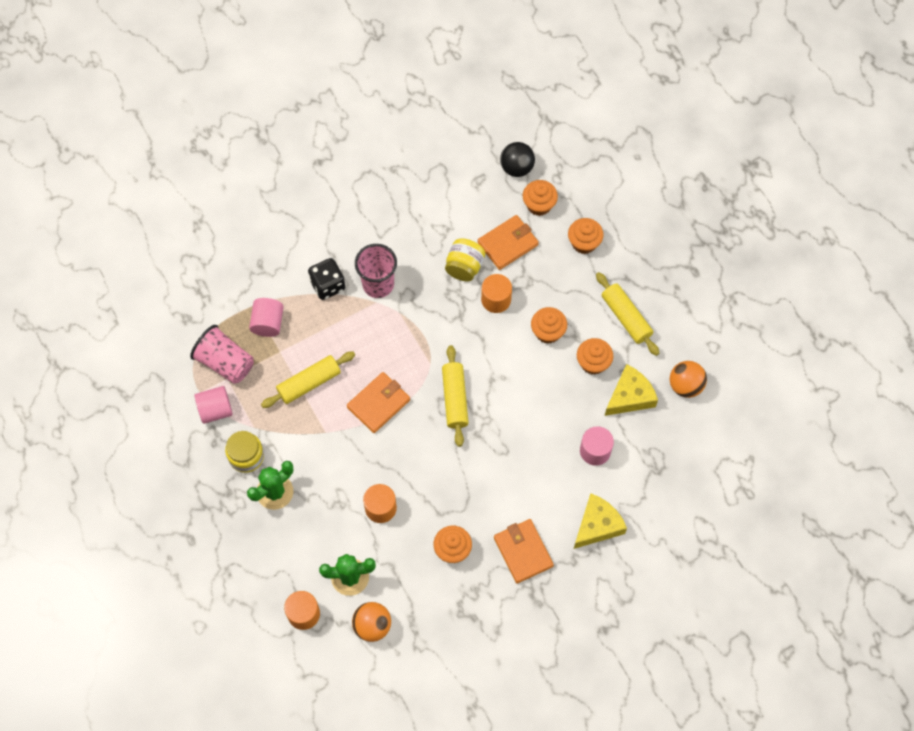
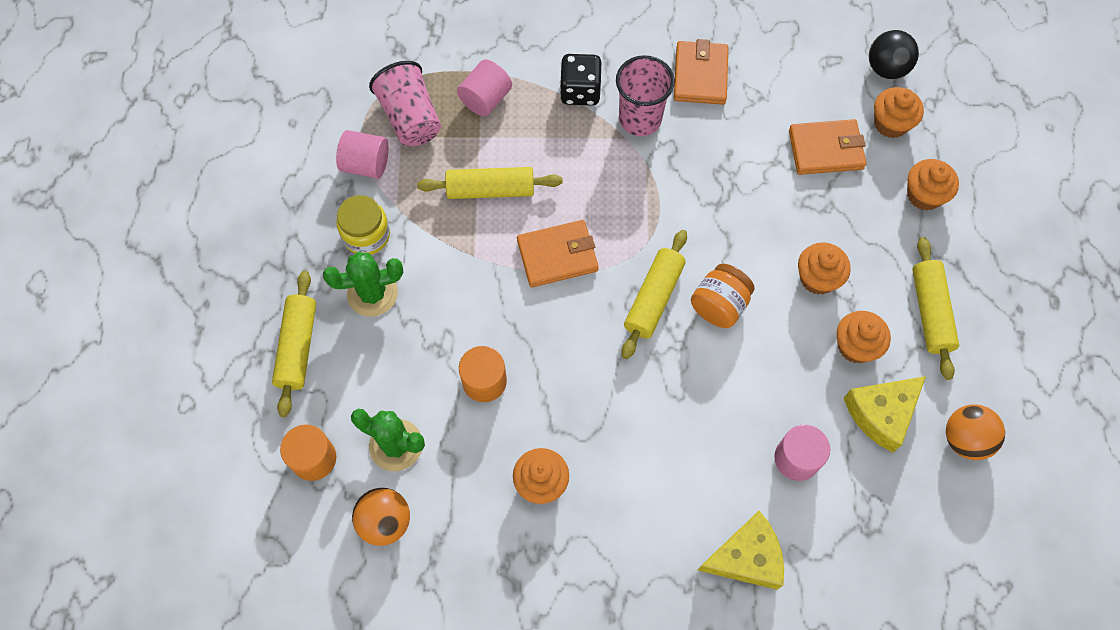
camera: 30 degrees right, 0 degrees up
(248, 552) = (298, 347): none -> yellow rolling pin
(464, 267) = (756, 150): yellow jar -> none
(496, 299) = (773, 207): orange cylinder -> none
(497, 381) = (719, 305): none -> orange jar
(523, 552) = (629, 536): orange wallet -> orange wallet (700, 75)
(630, 396) = (881, 413): yellow cheese -> yellow cheese turned 150 degrees clockwise

